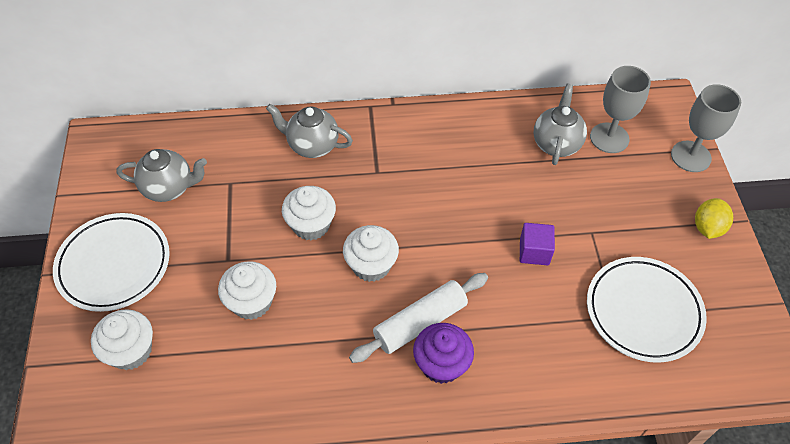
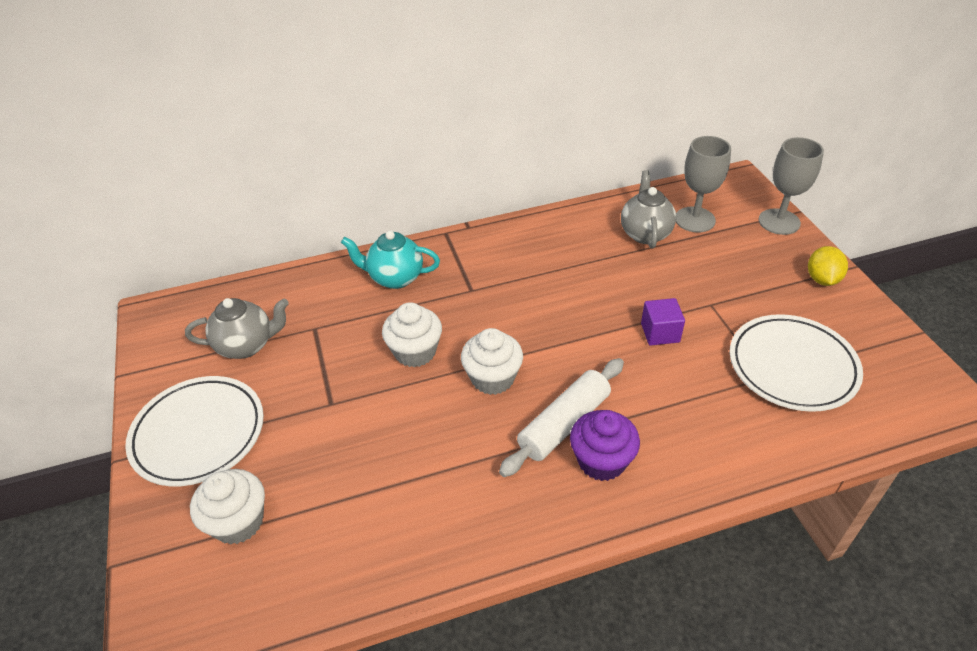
camera: 10 degrees left, 10 degrees down
(251, 302) = (369, 441): white cupcake -> none
(312, 145) = (395, 278): grey teapot -> turquoise teapot

